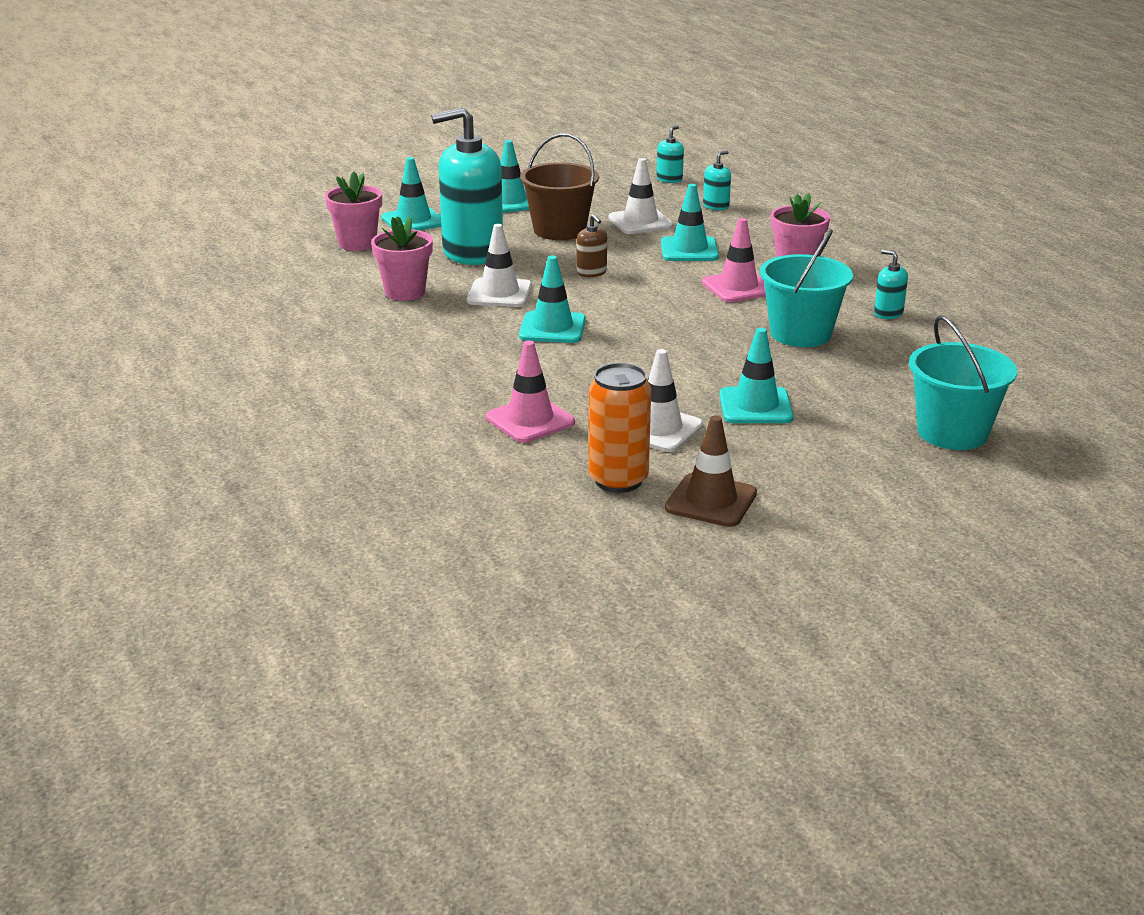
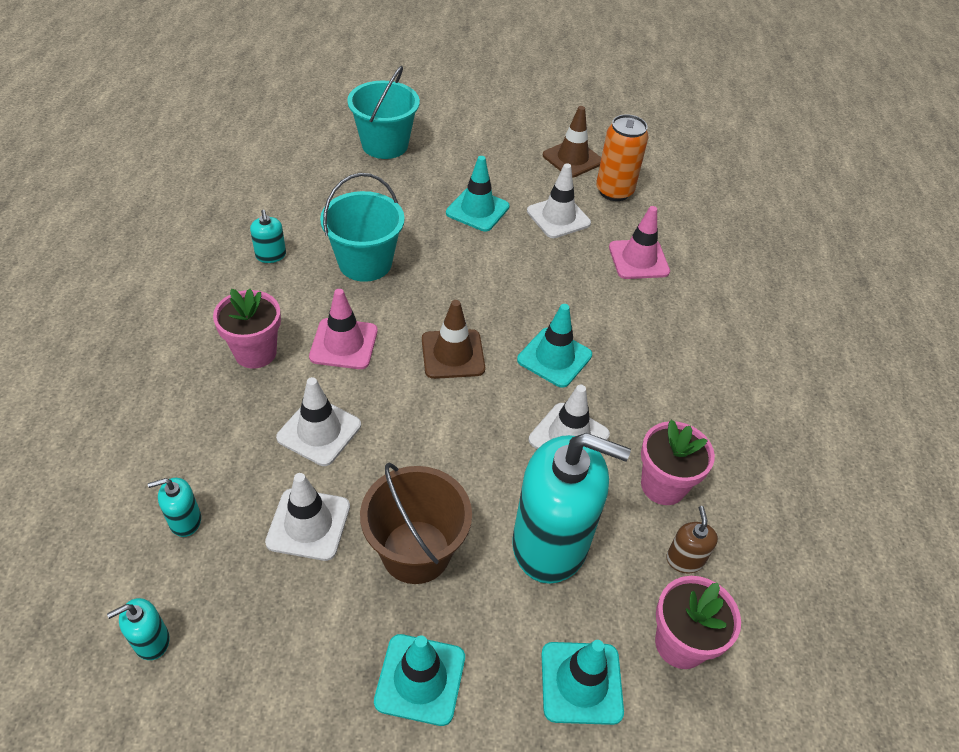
camera: 155 degrees left, 20 degrees up
(591, 272) = (453, 434): brown soap dispenser -> brown soap dispenser (684, 560)
(643, 306) = (453, 354): none -> brown traffic cone
(689, 250) = (319, 431): turquoise traffic cone -> white traffic cone

